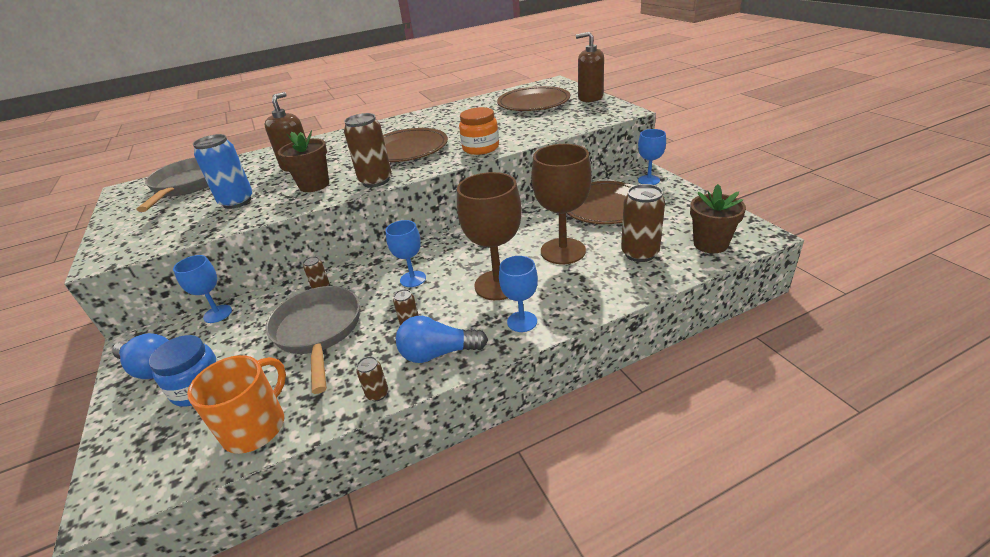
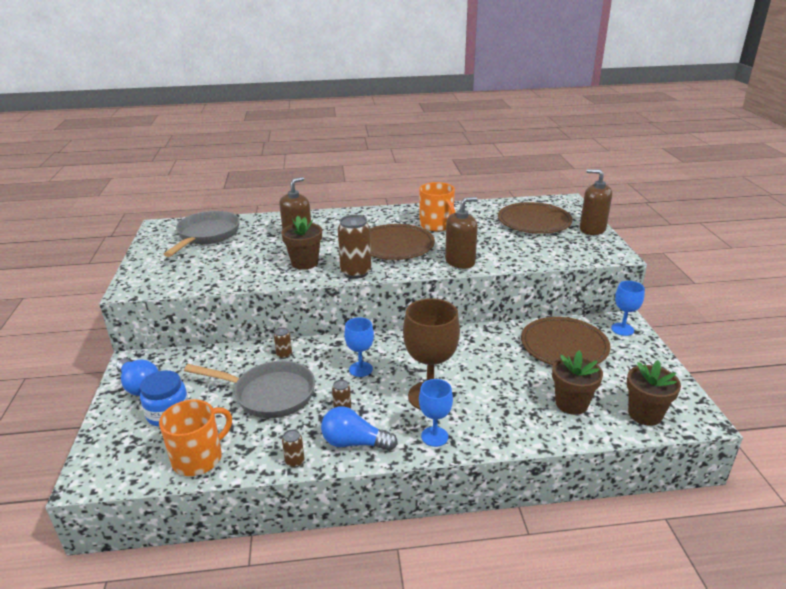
camera: 15 degrees right, 5 degrees down
(218, 314) = (198, 355): blue goblet -> none
(237, 202) = (239, 263): blue can -> none
(318, 331) = (269, 394): grey pan -> grey pan turned 105 degrees clockwise
(441, 124) = (437, 225): none -> orange mug
(480, 148) = (460, 261): orange jar -> brown soap dispenser
(563, 251) = (502, 381): brown goblet -> none
(639, 253) = (571, 404): brown can -> brown flower pot

